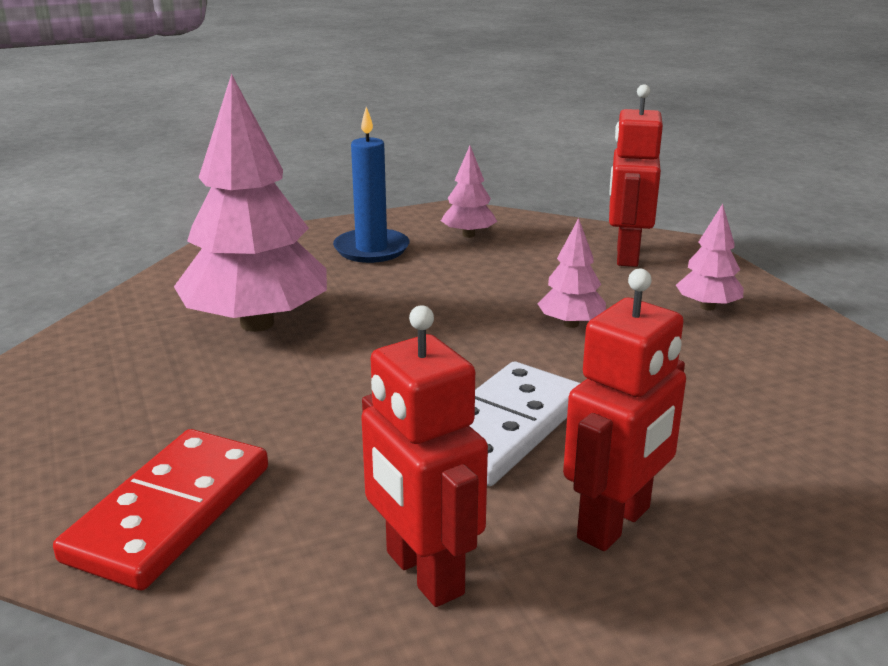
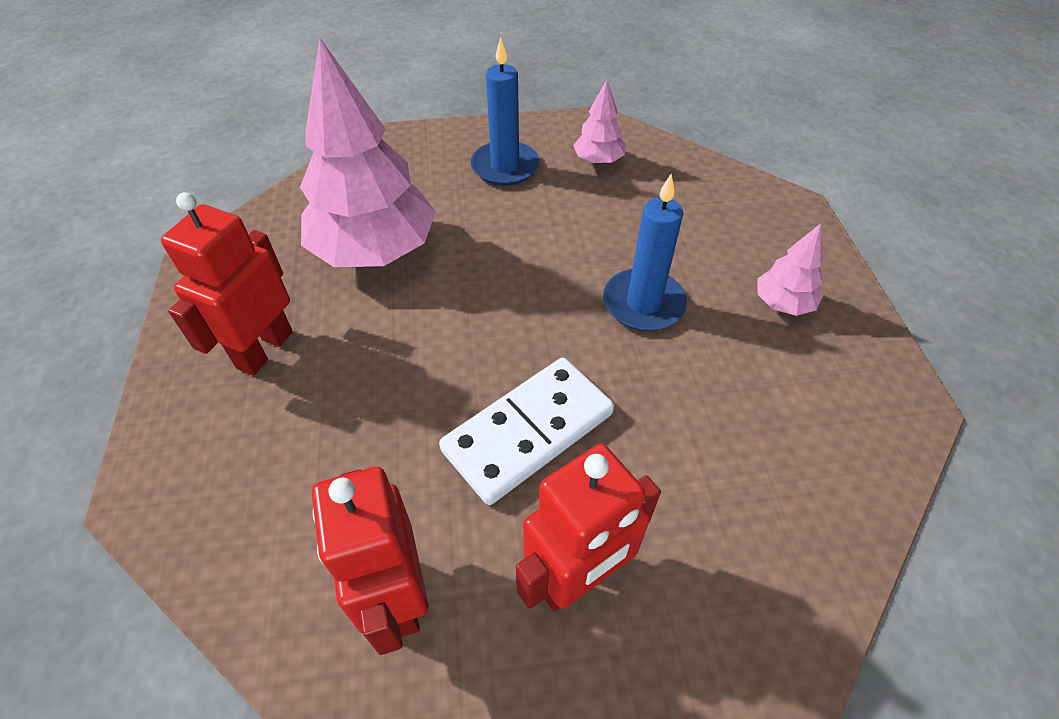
camera: 15 degrees right, 25 degrees up
(169, 512) = (230, 472): red domino -> none
(571, 324) = (643, 303): pink tree -> blue candle
(626, 255) = (734, 215): red robot -> red robot (264, 349)

